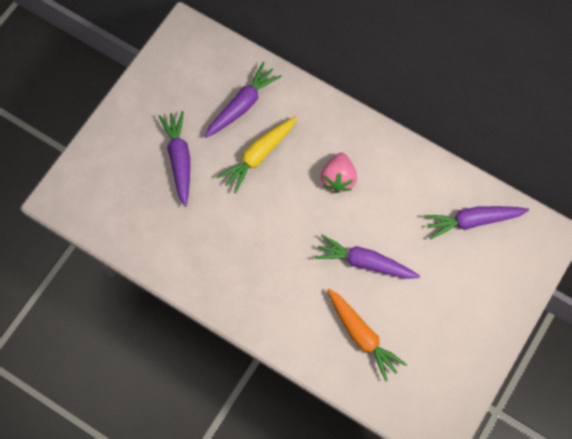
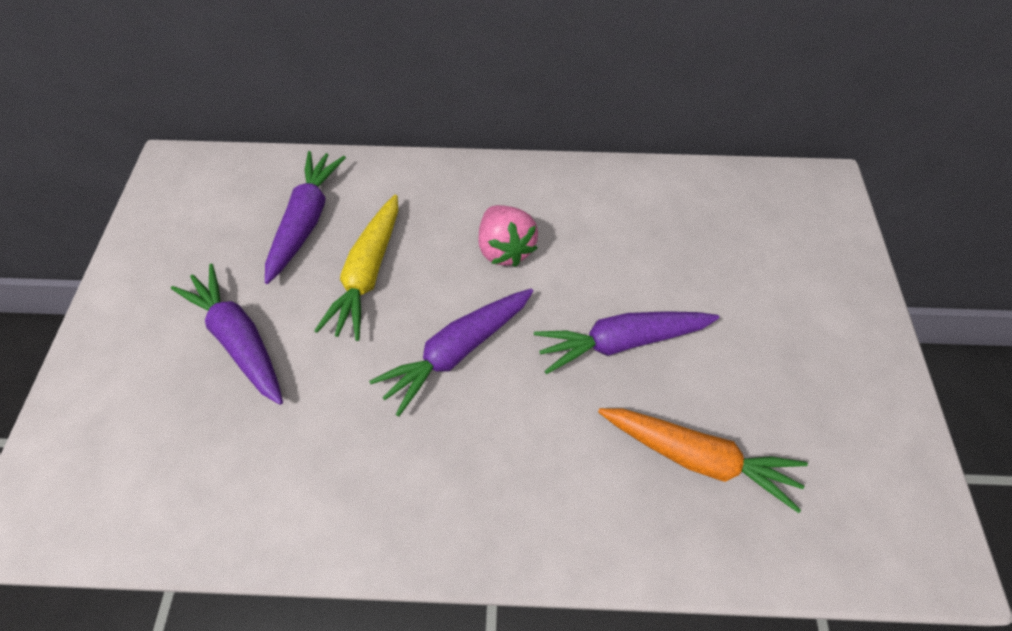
camera: 30 degrees left, 10 degrees down
(473, 221) = (720, 214): purple carrot -> purple carrot (457, 351)

